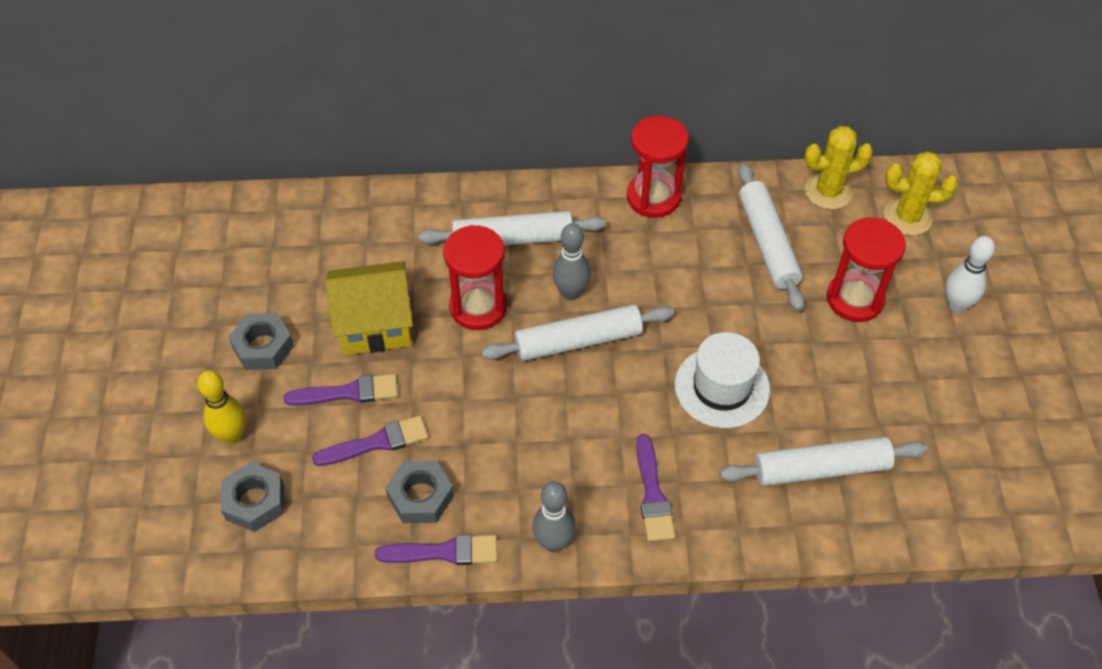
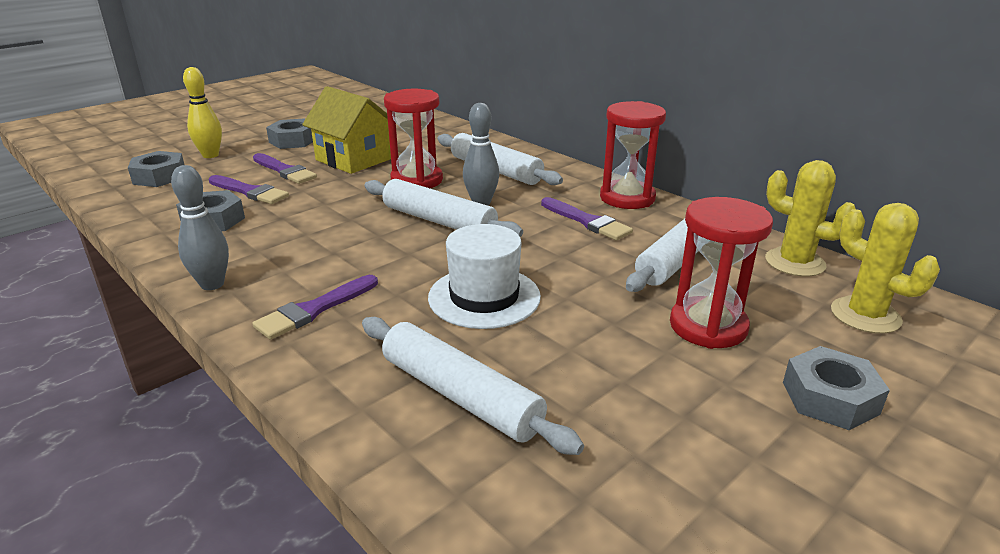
camera: 50 degrees right, 25 degrees down
(444, 552) = (163, 246): purple brush -> purple brush (587, 221)
(956, 305) = (830, 398): white bowling pin -> grey nut

